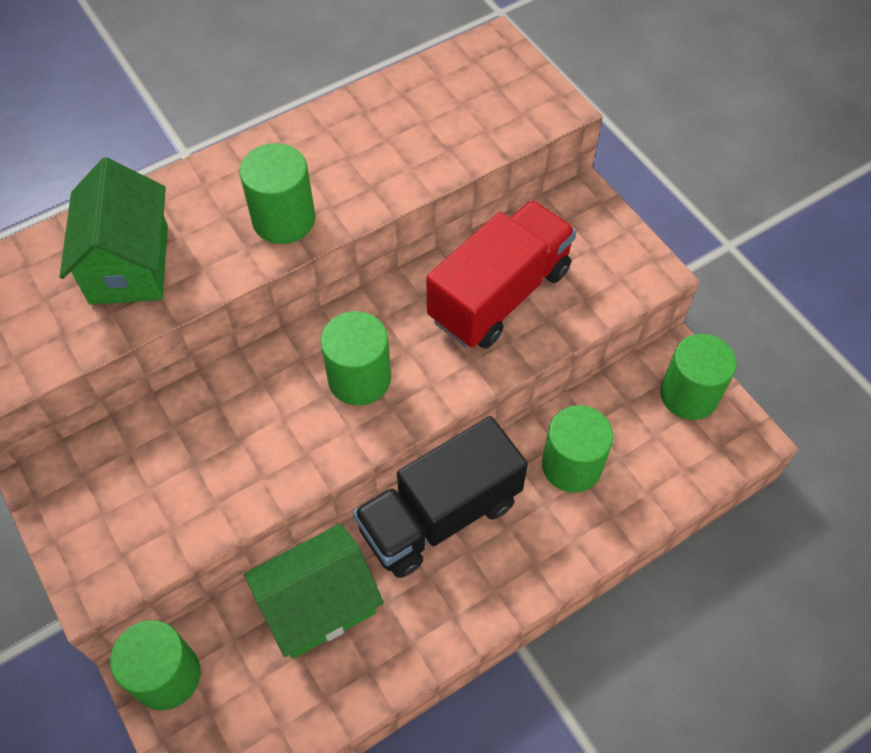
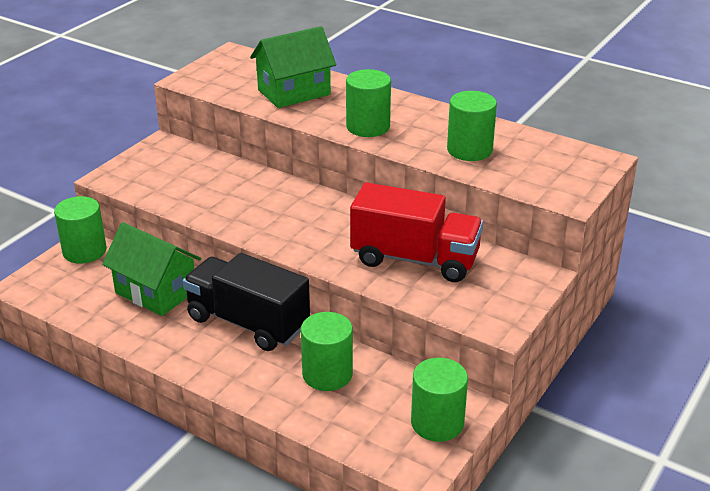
camera: 65 degrees right, 25 degrees down
(359, 378) = (301, 222): green cylinder -> green cylinder (469, 150)

